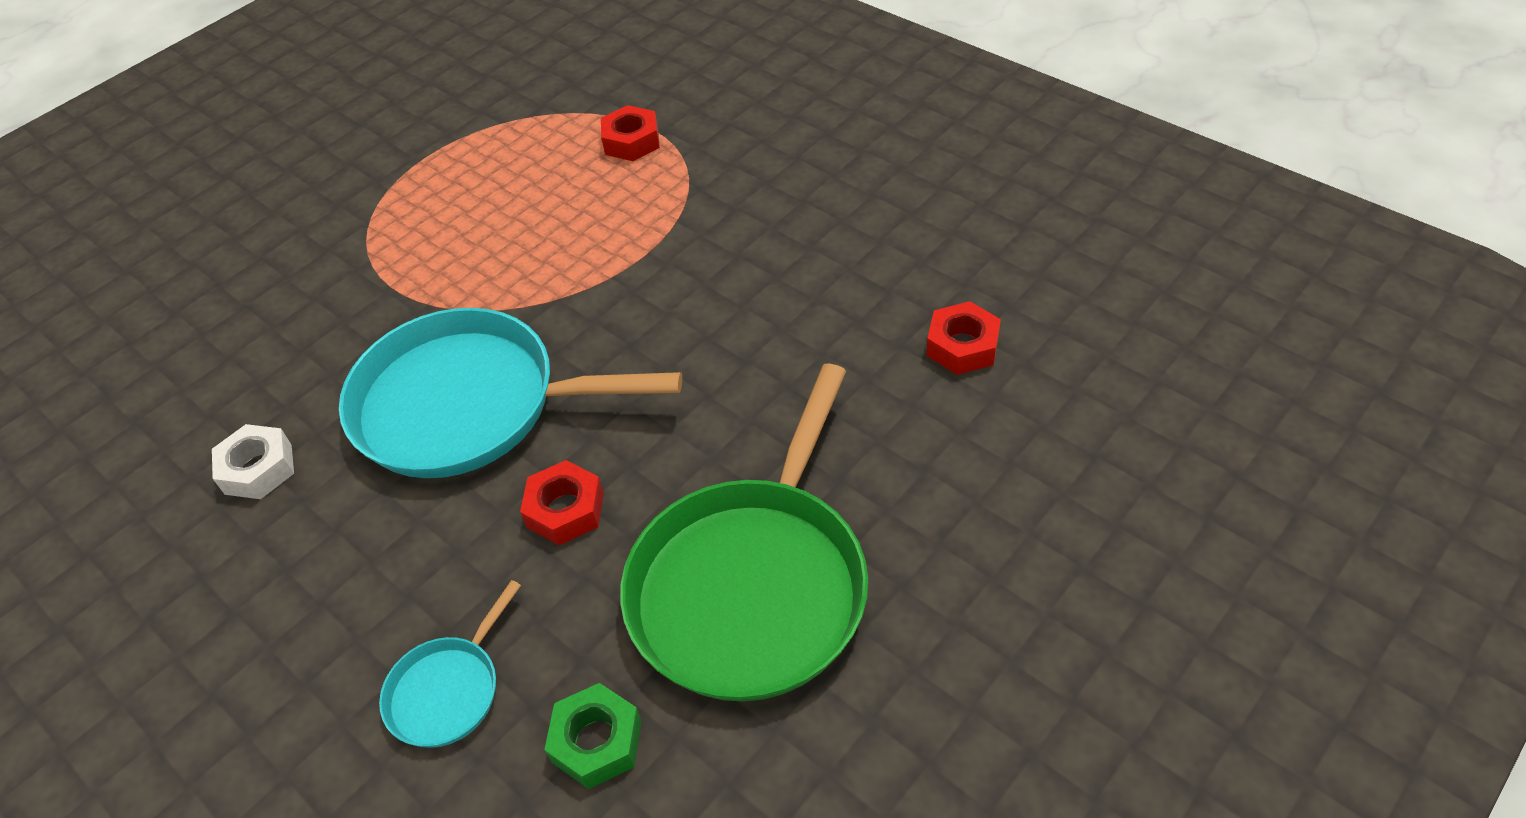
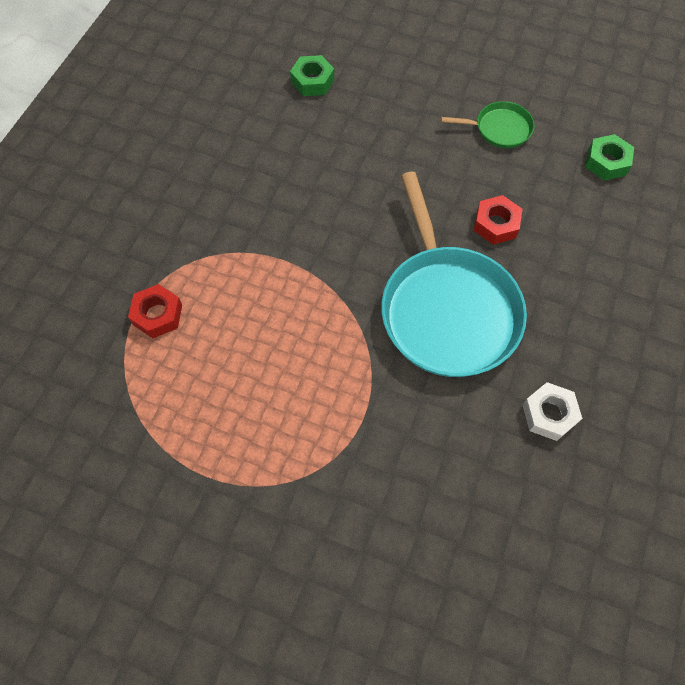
camera: 115 degrees left, 15 degrees up
(448, 691) = (619, 232): turquoise pan -> none
(752, 586) = (499, 129): green pan -> green pan, size x0.46
(962, 346) = (312, 81): red nut -> green nut

